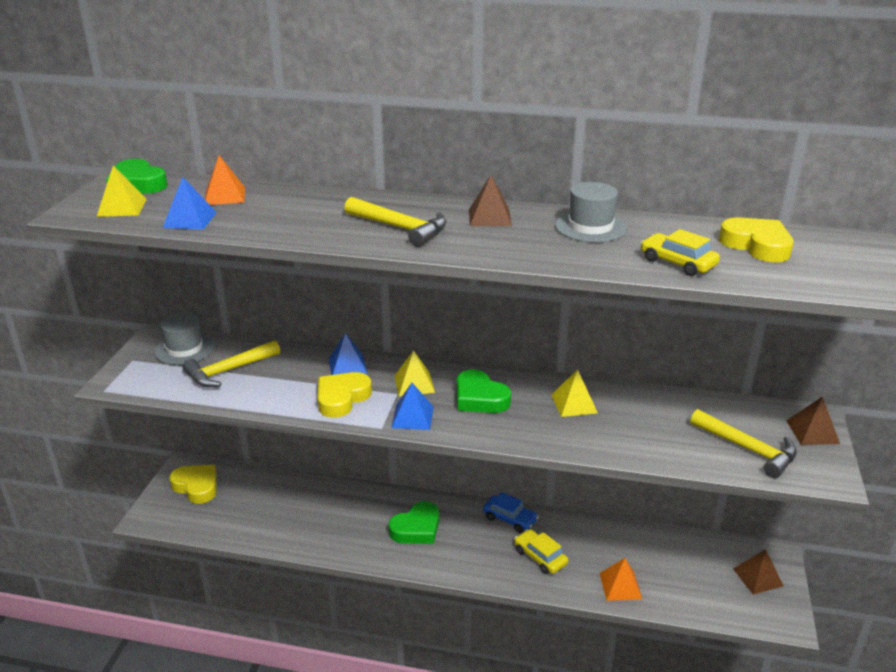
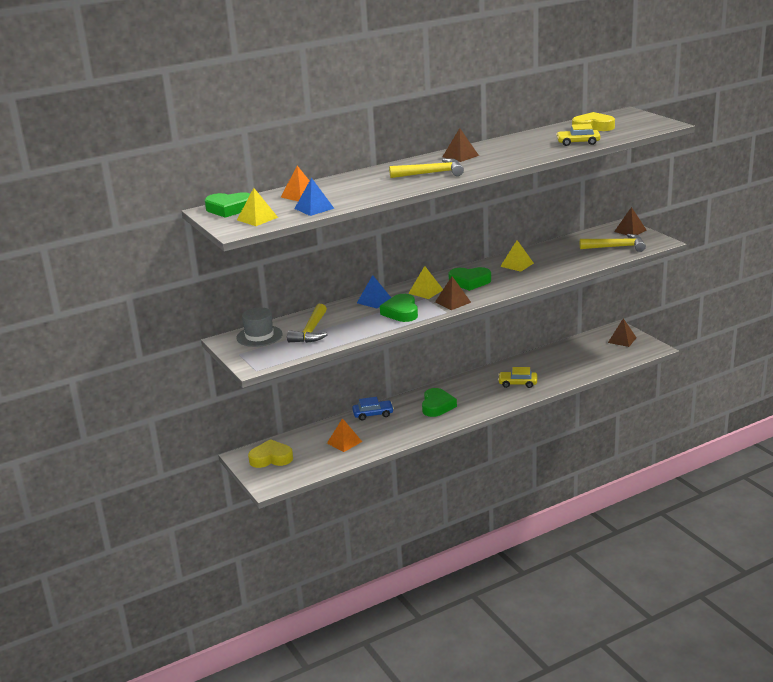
camera: 40 degrees left, 5 degrees down
(342, 398) = (401, 312): yellow heart -> green heart
(412, 417) = (453, 302): blue pyramid -> brown pyramid
(510, 519) = (478, 378): blue car -> blue car (373, 414)
(590, 227) = (513, 144): grey hat -> none
(620, 586) = (570, 373): orange pyramid -> orange pyramid (344, 442)

